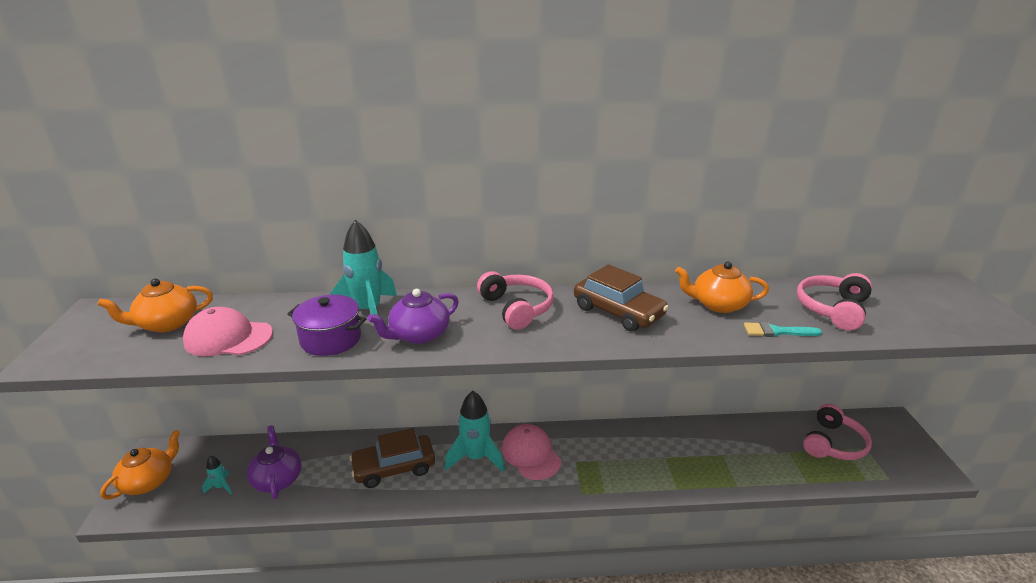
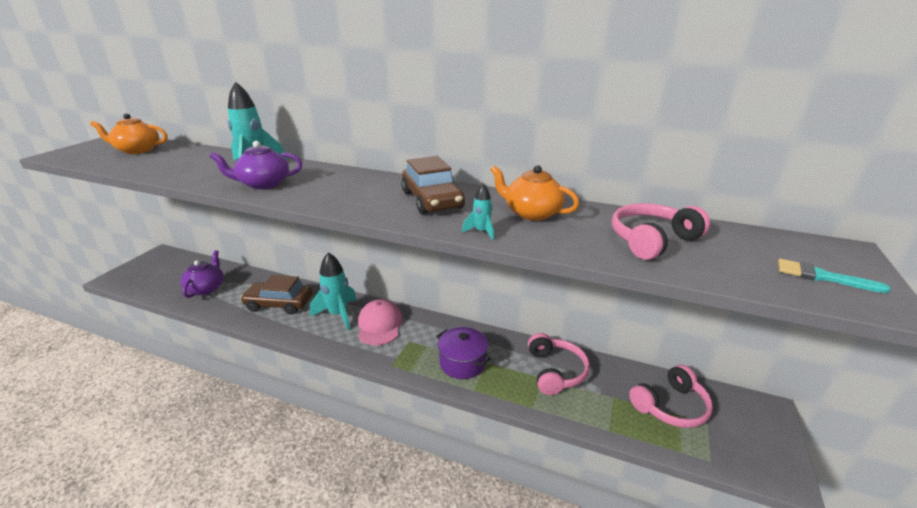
camera: 25 degrees right, 0 degrees up
(148, 481) = (142, 268): orange teapot -> none
(221, 487) = (173, 283): turquoise rocket -> turquoise rocket (481, 232)
(228, 338) = (155, 163): pink cap -> none
(331, 339) = (207, 175): purple pot -> purple pot (462, 363)
(516, 308) = (356, 182): pink headphones -> pink headphones (555, 371)
(777, 331) = (561, 244): turquoise brush -> turquoise brush (822, 277)

